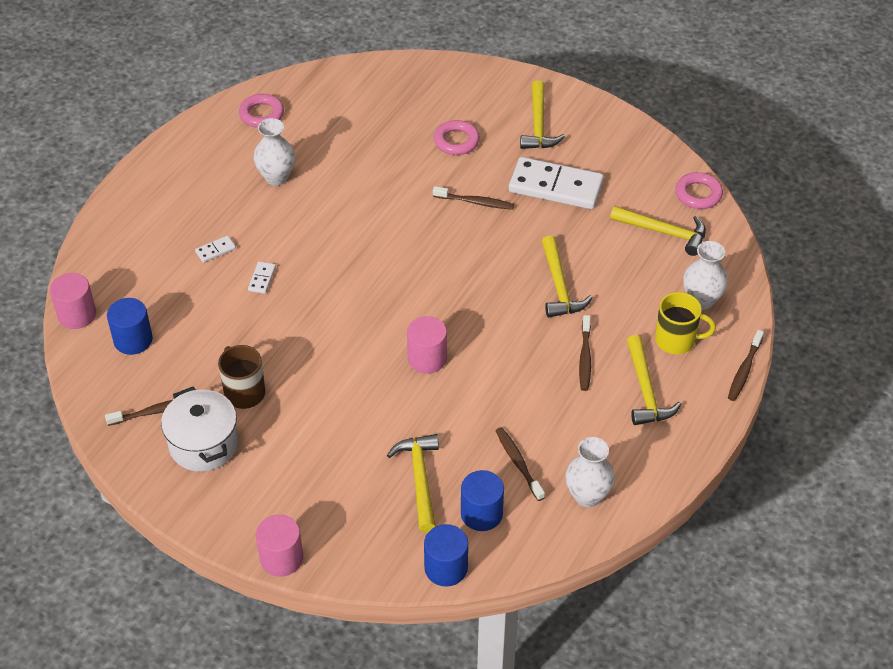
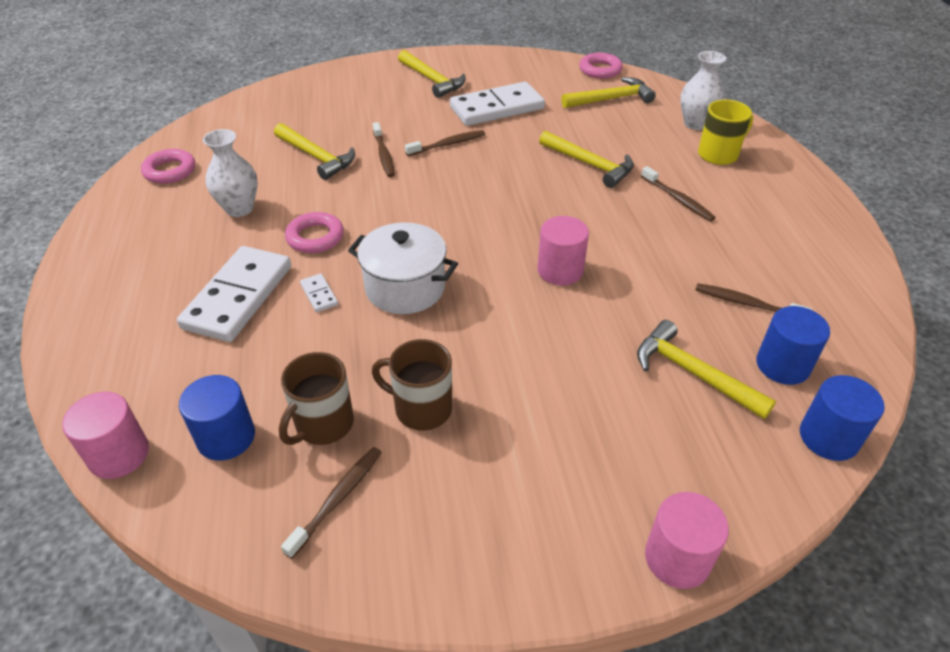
camera: 40 degrees left, 5 degrees down
(185, 366) = (323, 424): none -> brown mug
(204, 444) = (438, 494): white pot -> white pot (405, 288)
(215, 250) = (238, 297): white domino -> white domino, size x2.46
(456, 141) = (379, 115): pink ring -> pink ring (315, 237)
(587, 496) = (831, 293): white vase -> none
(646, 390) = (750, 196): yellow hammer -> yellow hammer (316, 157)
(744, 370) = (787, 148): brown toothbrush -> brown toothbrush (384, 155)

